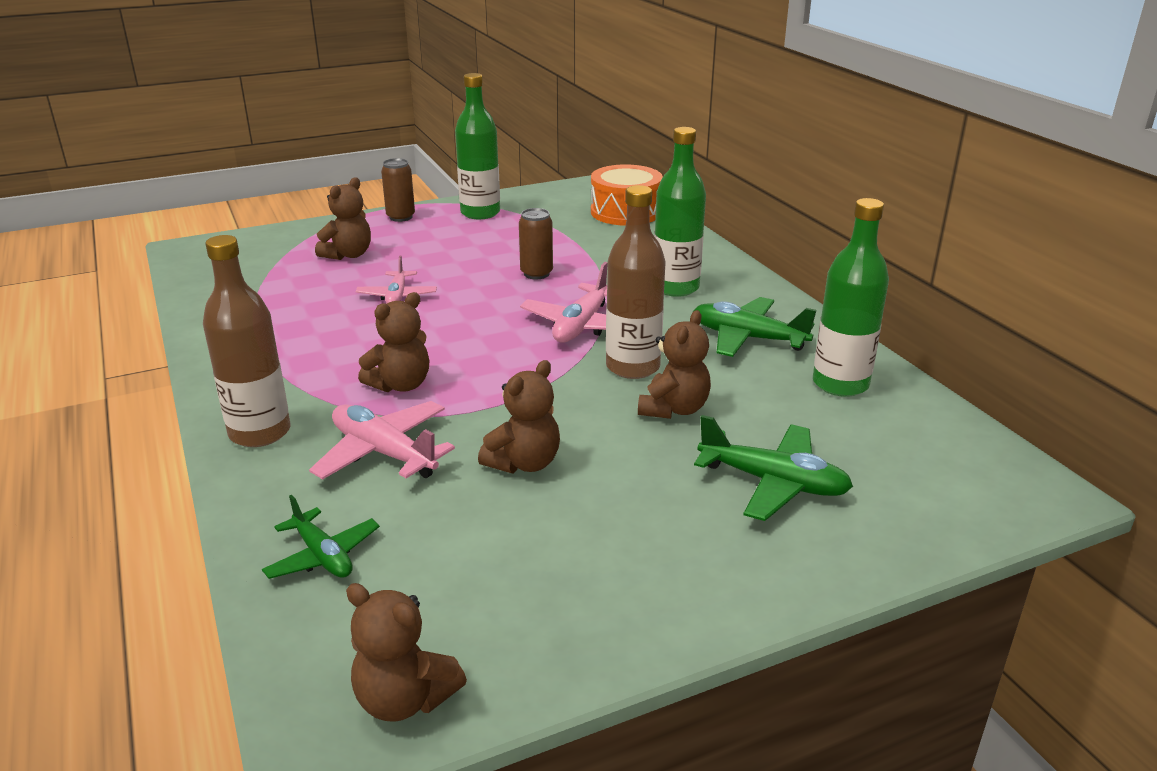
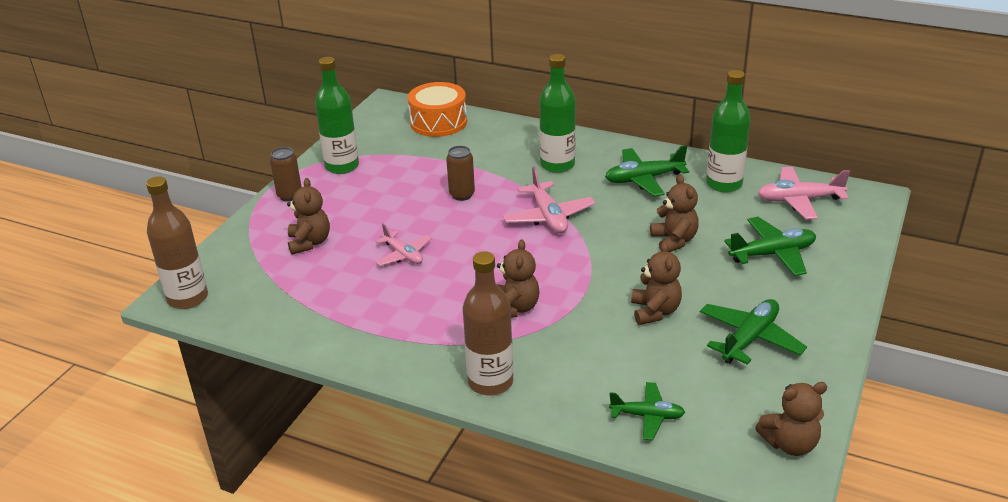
camera: 40 degrees left, 5 degrees up
(384, 453) = (578, 350): pink plane -> pink plane (799, 200)
(576, 553) = (749, 339): none -> green plane
(633, 367) = (616, 228): brown bottle -> brown bottle (187, 298)

